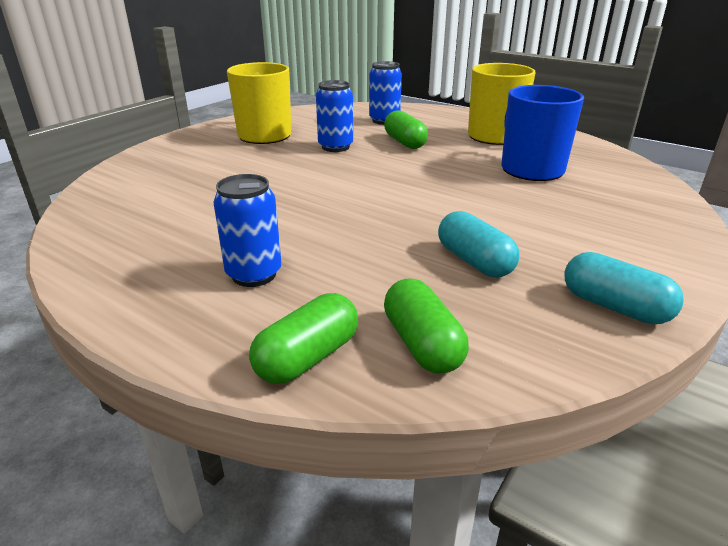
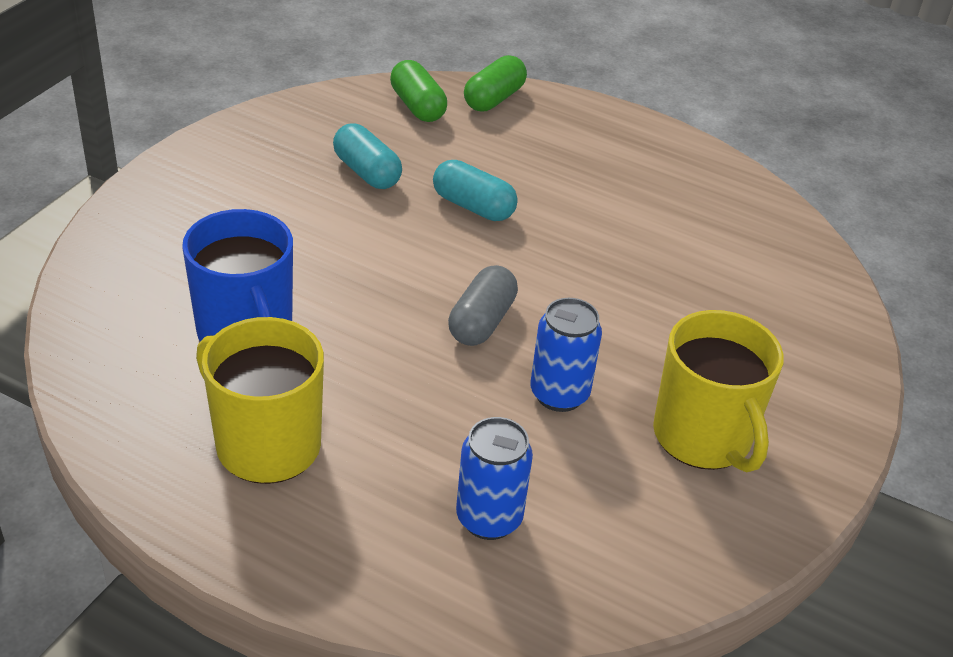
camera: 170 degrees right, 10 degrees up
(254, 274) = (563, 158): blue can -> none
(374, 171) = (481, 321): none -> grey capsule
(405, 142) = (441, 415): green capsule -> none
(614, 307) = (263, 132): turquoise capsule -> turquoise capsule (473, 206)

